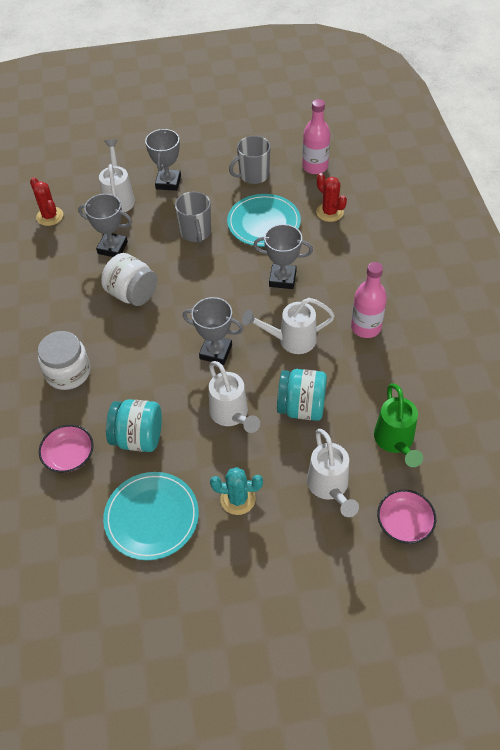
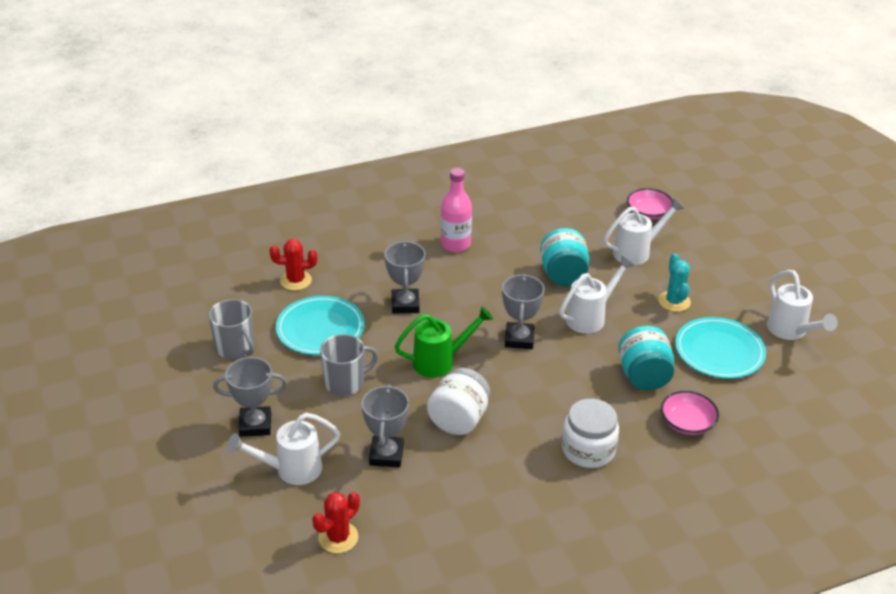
camera: 105 degrees left, 15 degrees down
(290, 340) = (487, 290): white watering can -> white watering can (791, 332)
(315, 167) = (217, 299): pink bottle -> none
(329, 212) = (296, 280): red cactus -> red cactus turned 45 degrees clockwise
(395, 442) = (576, 221): green watering can -> green watering can (440, 361)

